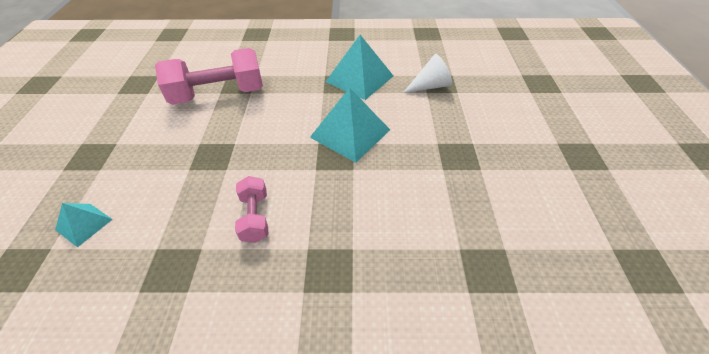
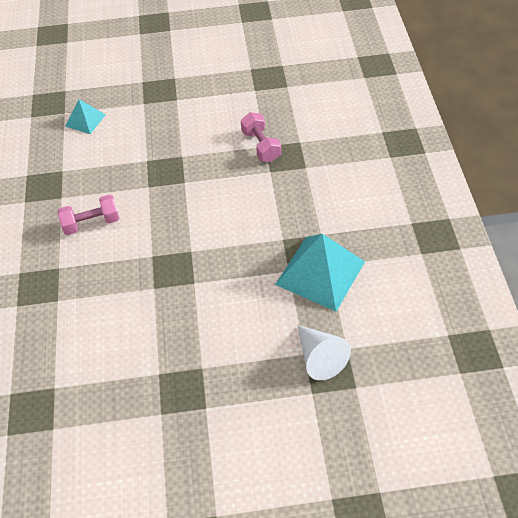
camera: 85 degrees right, 5 degrees up
(218, 94) = (261, 146): pink dumbbell -> pink dumbbell, size x0.51
(350, 133) = (210, 277): turquoise pyramid -> none

